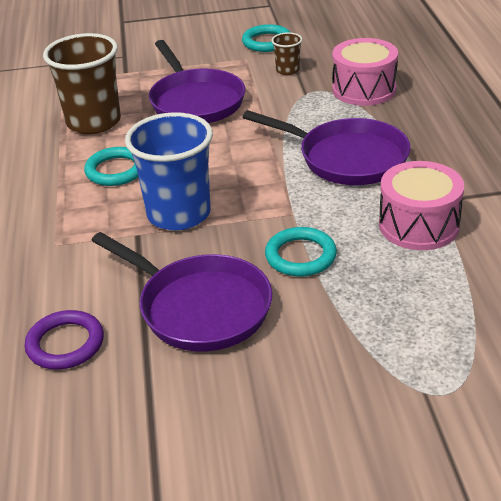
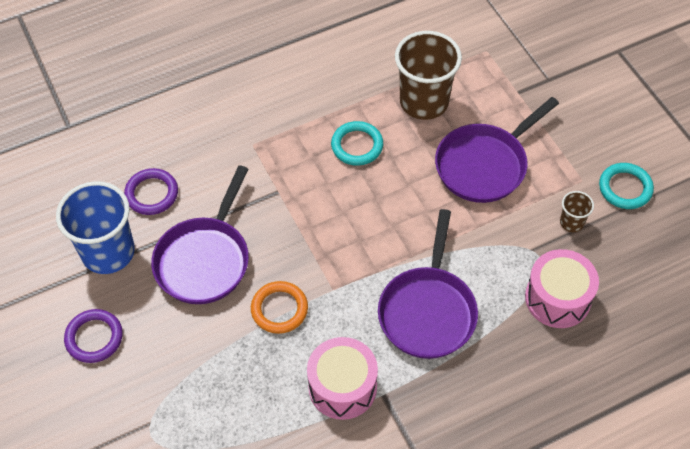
camera: 70 degrees right, 20 degrees up
(179, 214) = (310, 210): blue cup -> blue cup (108, 252)
(270, 435) = (94, 338): none -> purple ring
(300, 256) = (279, 309): turquoise ring -> orange ring

